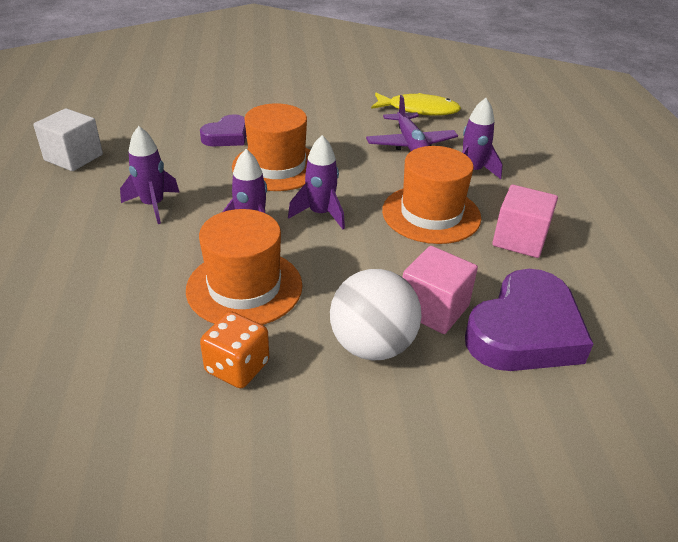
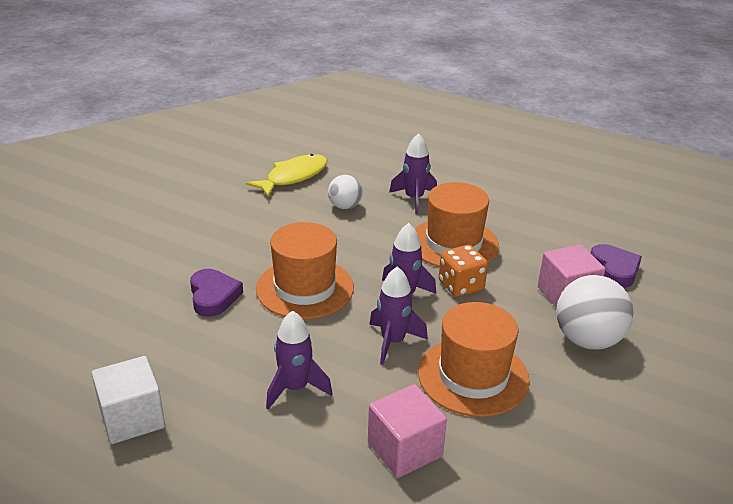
camera: 55 degrees left, 5 degrees down
(237, 367) = (570, 416): orange dice -> orange dice (461, 285)
(410, 144) = (345, 206): purple plane -> white ball
(519, 239) = (518, 222): pink cube -> pink cube (404, 449)
(525, 331) = (614, 269): purple heart -> purple heart, size x0.57

